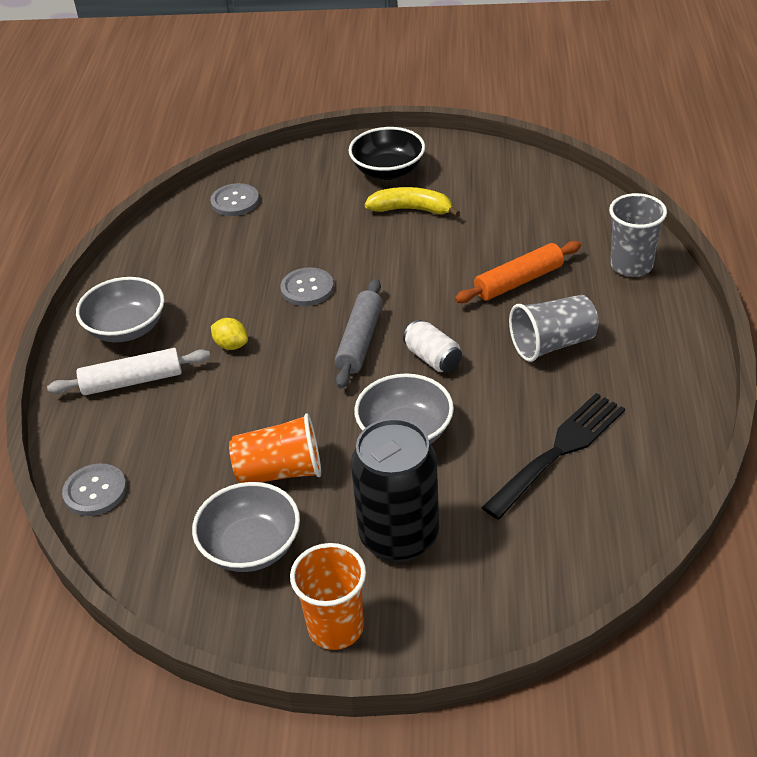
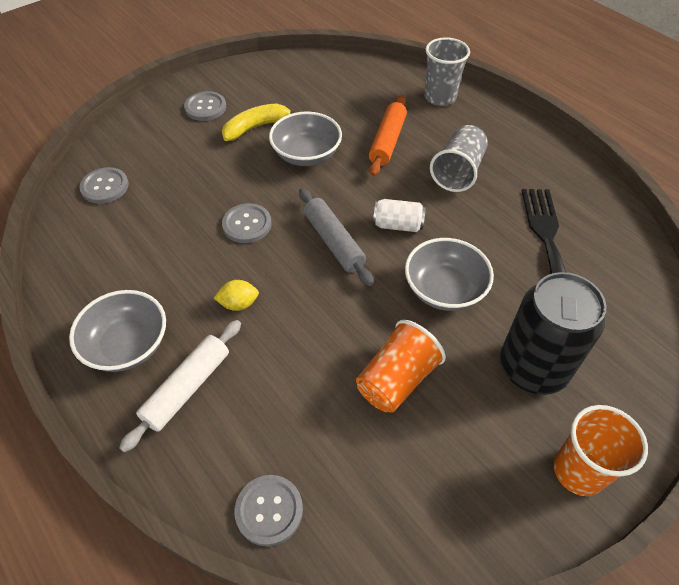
camera: 45 degrees left, 10 degrees up
(251, 547) = (448, 457): grey bowl -> grey bowl (306, 155)
(388, 171) = (205, 107): black bowl -> grey button

